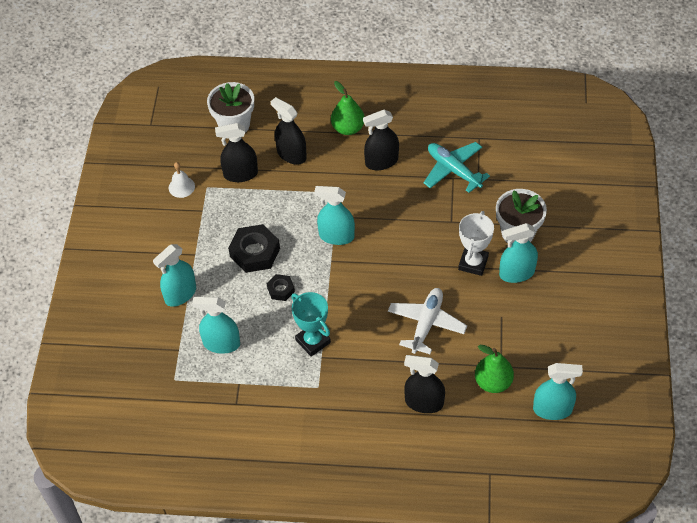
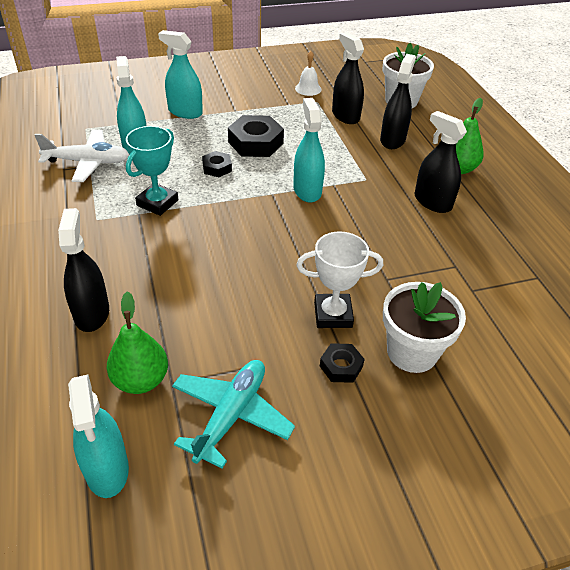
camera: 65 degrees right, 10 degrees down
(426, 324) = (215, 289): white plane -> white plane (87, 162)
(453, 170) = (467, 264): turquoise plane -> turquoise plane (231, 415)
(517, 273) = (341, 366): turquoise spray bottle -> black nut

